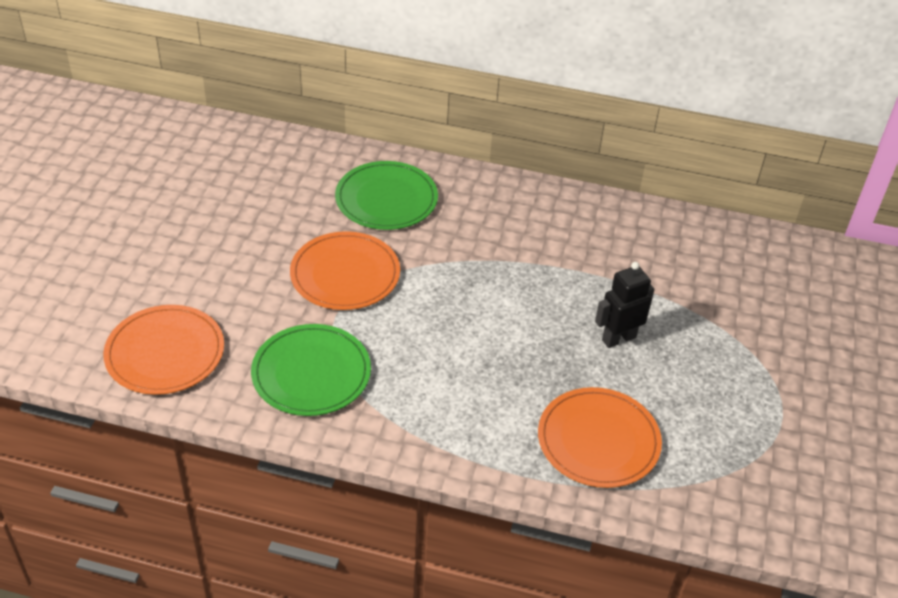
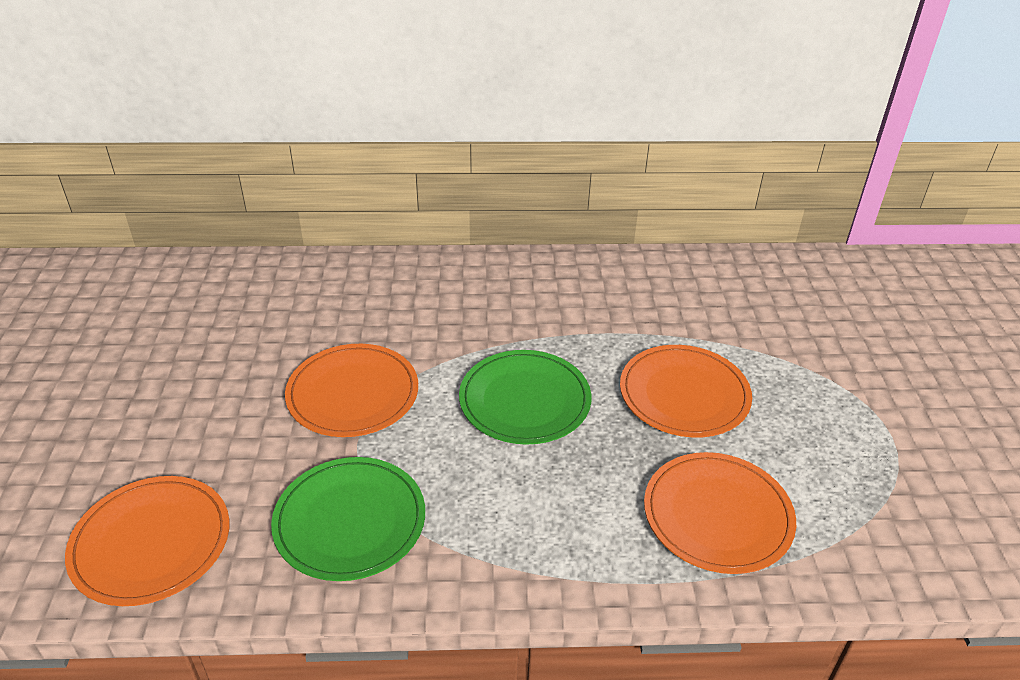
camera: 15 degrees left, 5 degrees down
(386, 199) = (372, 303): green plate -> green plate (525, 400)
(618, 338) = (684, 394): black robot -> orange plate

